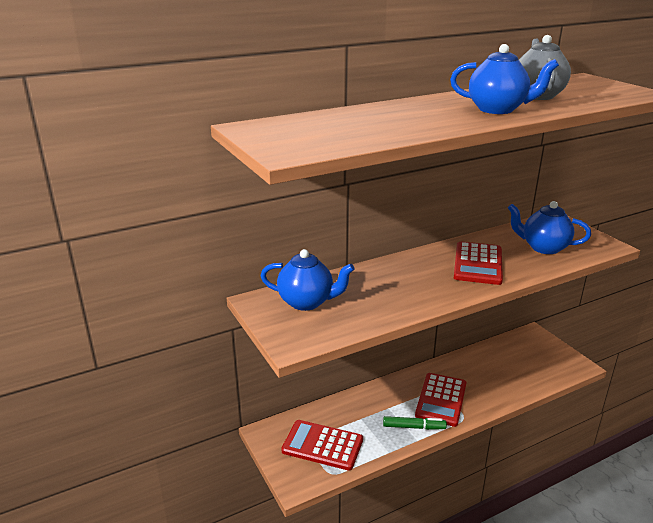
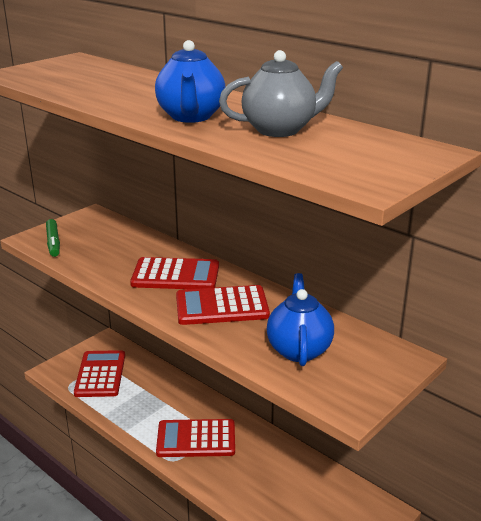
camera: 70 degrees right, 0 degrees up
(307, 302) = (98, 233): blue teapot -> none
(414, 427) = (144, 425): green marker -> green marker (53, 242)
(418, 275) = (175, 275): none -> red calculator

